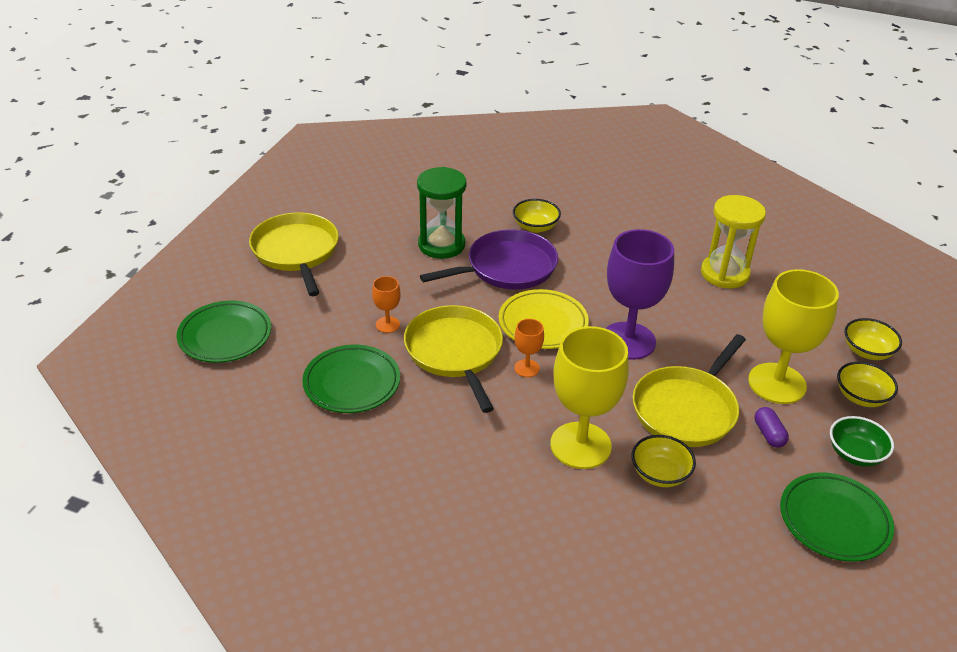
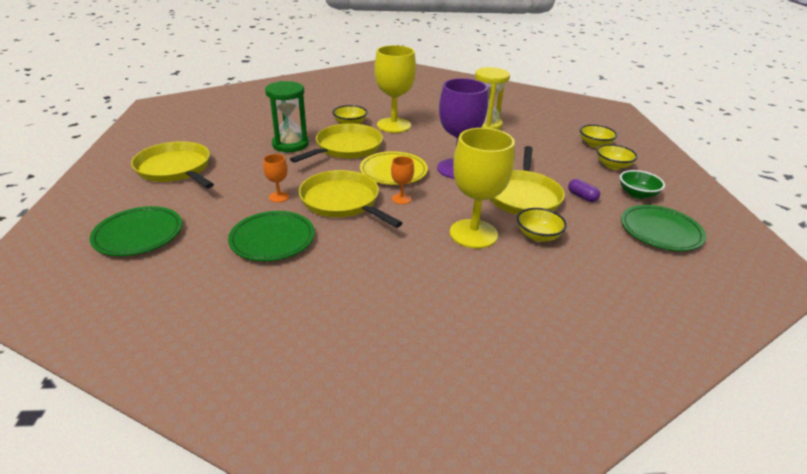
camera: 25 degrees left, 5 degrees down
(507, 268) = (346, 148): purple pan -> yellow pan
(777, 383) = (562, 170): yellow goblet -> yellow goblet (394, 125)

